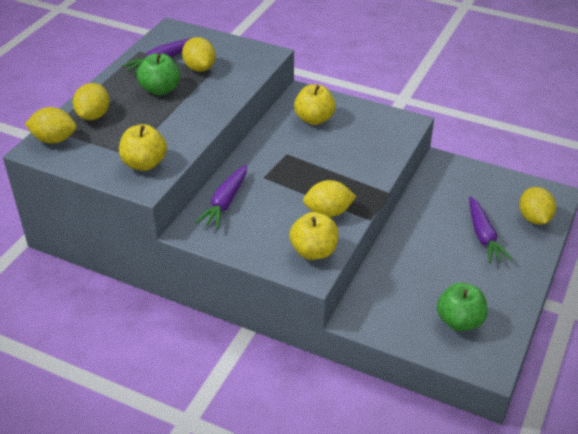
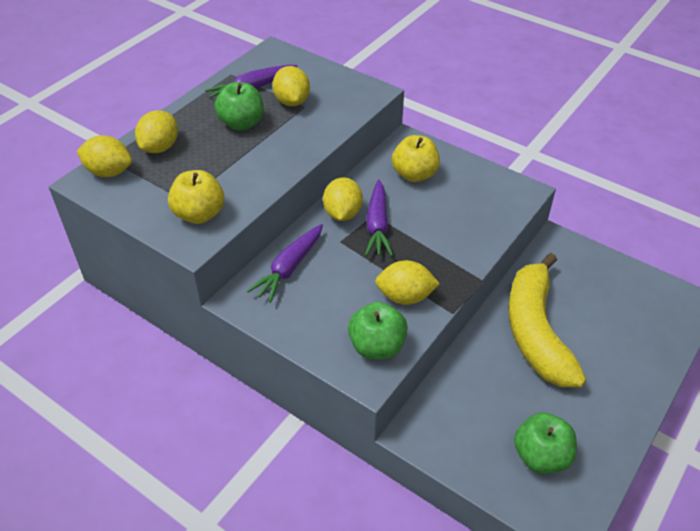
camera: 10 degrees right, 5 degrees up
(314, 251) = (377, 346): yellow apple -> green apple
(437, 232) = (535, 331): none -> yellow banana
(483, 236) = (591, 345): purple carrot -> purple carrot (377, 225)
(534, 218) = (657, 329): yellow lemon -> yellow lemon (342, 213)

